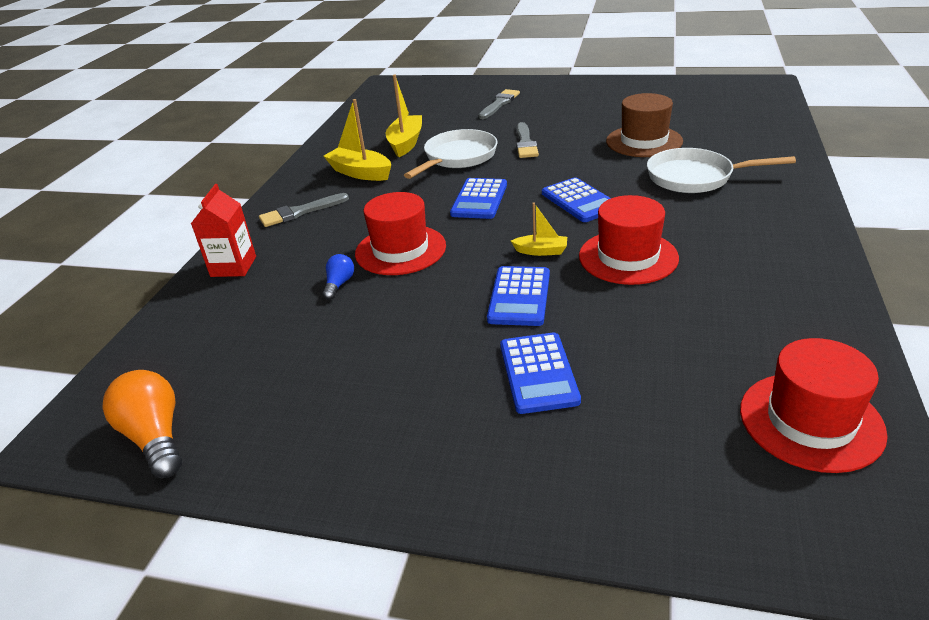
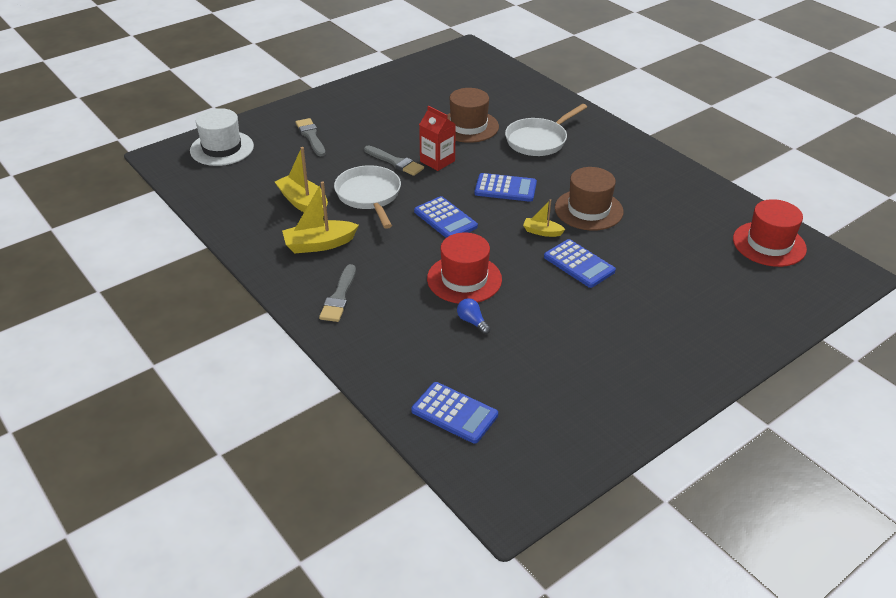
camera: 55 degrees left, 5 degrees up
(155, 437) = (553, 461): orange light bulb -> none
(233, 266) = (378, 359): red carton -> red carton (437, 161)
(428, 91) = (222, 148): none -> white hat
(538, 373) = (654, 295): blue calculator -> blue calculator (454, 413)
(541, 251) = (542, 232): yellow boat -> yellow boat turned 120 degrees counterclockwise
(628, 257) = (588, 210): red hat -> brown hat

